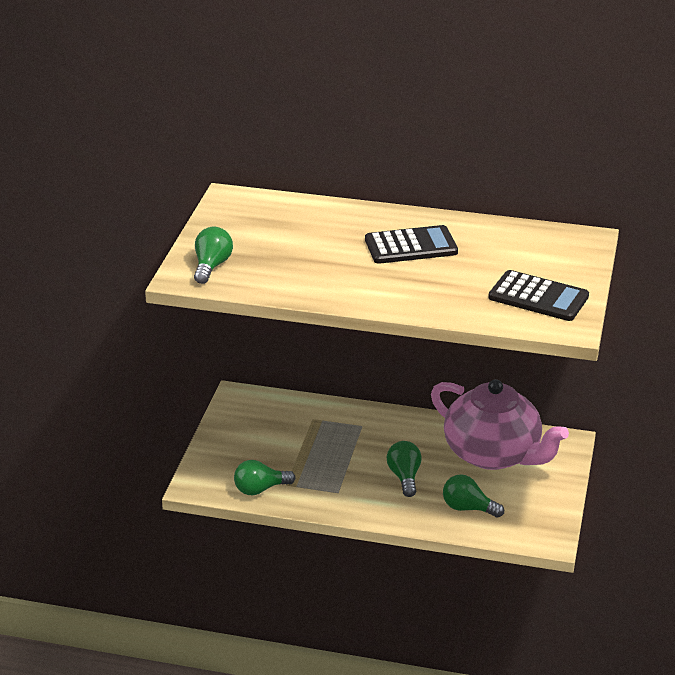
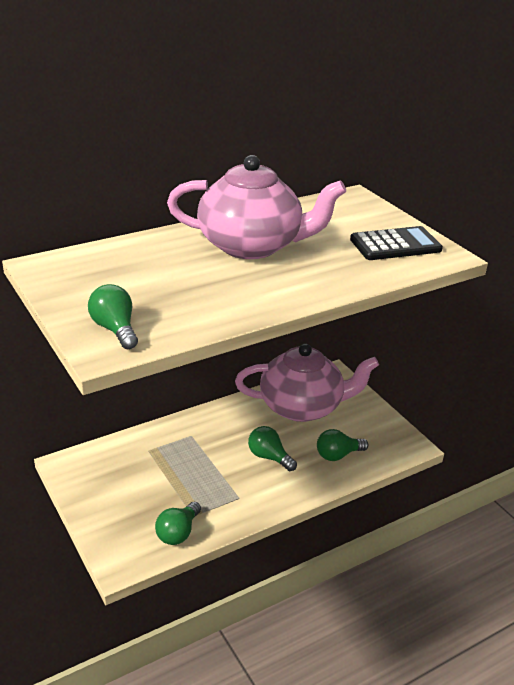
camera: 45 degrees left, 0 degrees up
(411, 246) = (252, 246): black calculator -> pink teapot

